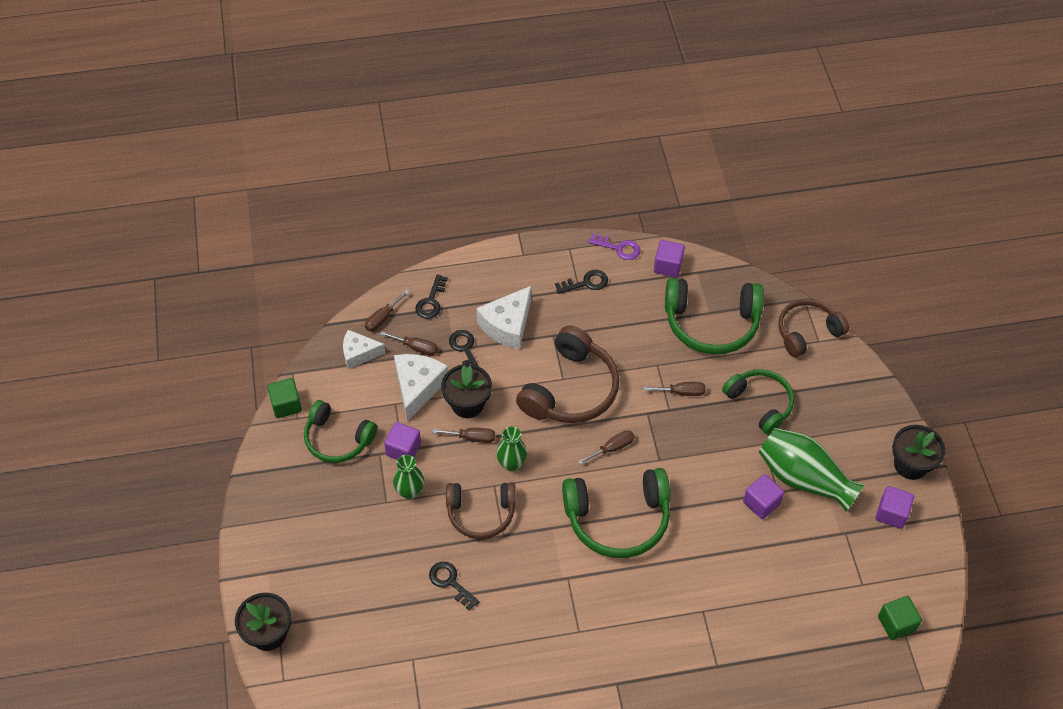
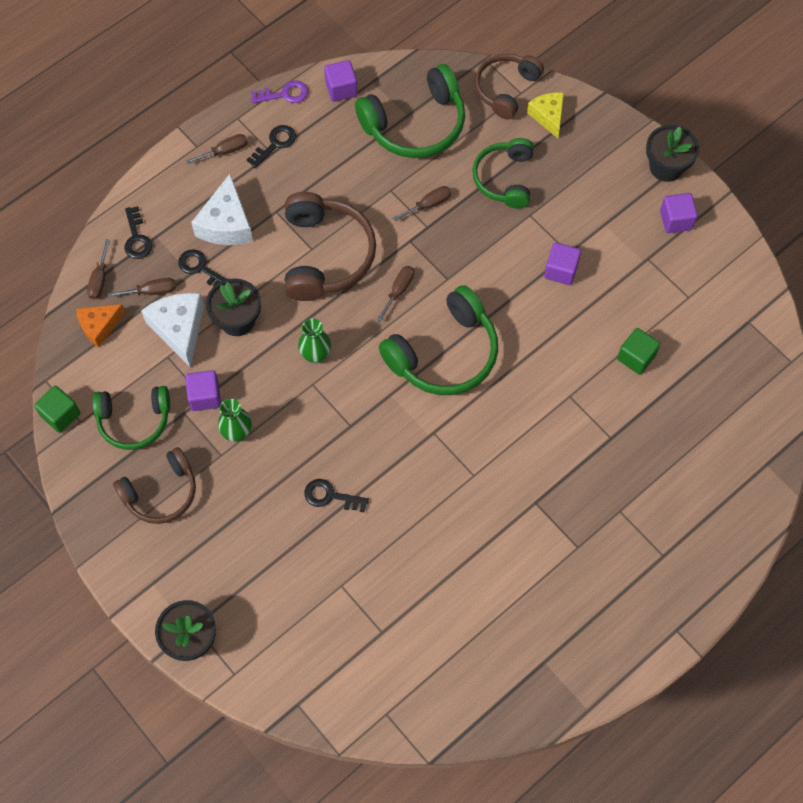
camera: 30 degrees left, 10 degrees up
(359, 353) = (99, 326): white cheese -> orange cheese
(472, 438) = (263, 350): brown screwdriver -> brown screwdriver (225, 151)
(481, 513) = (317, 417): brown headphones -> brown headphones (161, 493)
(760, 403) = (504, 178): green headphones -> green headphones turned 105 degrees counterclockwise
(803, 478) = (583, 228): green vase -> none
(830, 371) = (548, 116): none -> yellow cheese
(896, 623) = (736, 316): green cube -> green cube (636, 357)

